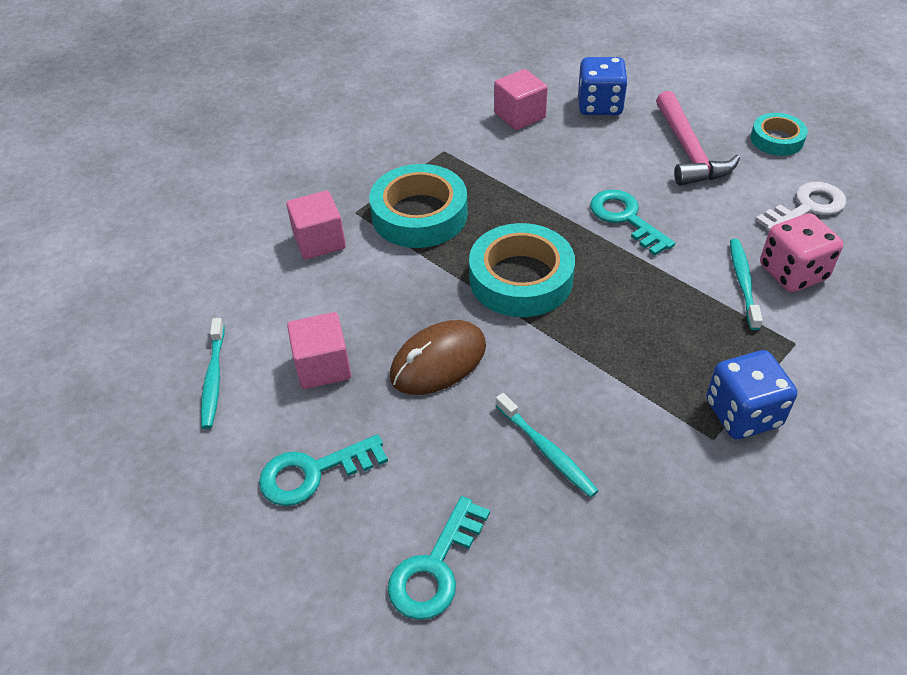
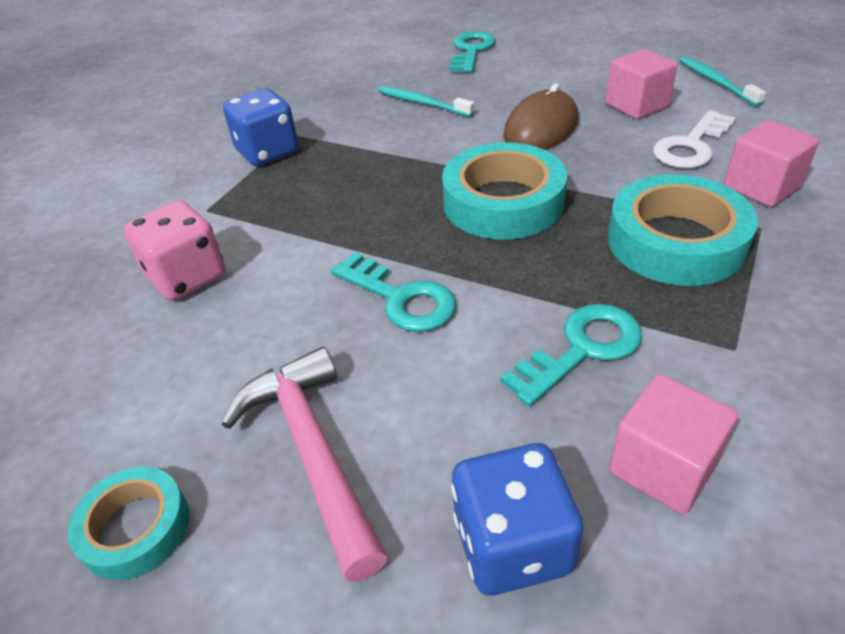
camera: 165 degrees right, 5 degrees down
(313, 473) = (582, 62): turquoise key -> turquoise key (582, 349)
(743, 282) = (249, 253): turquoise toothbrush -> none
(807, 207) = (134, 377): white key -> white key (691, 146)

